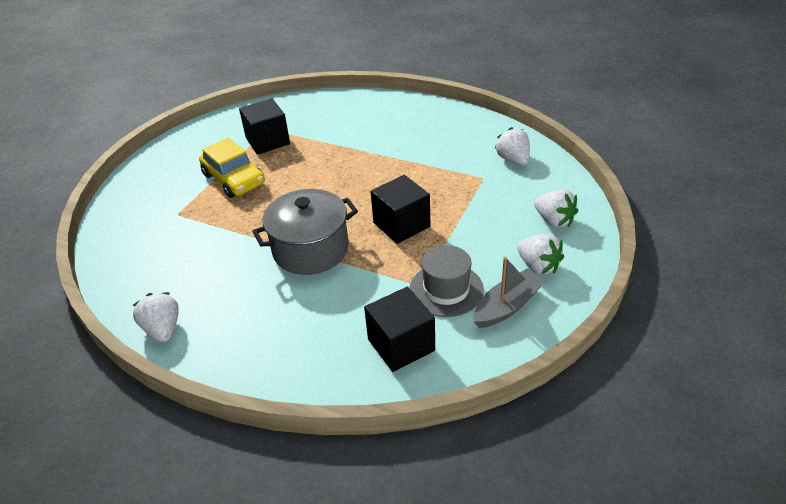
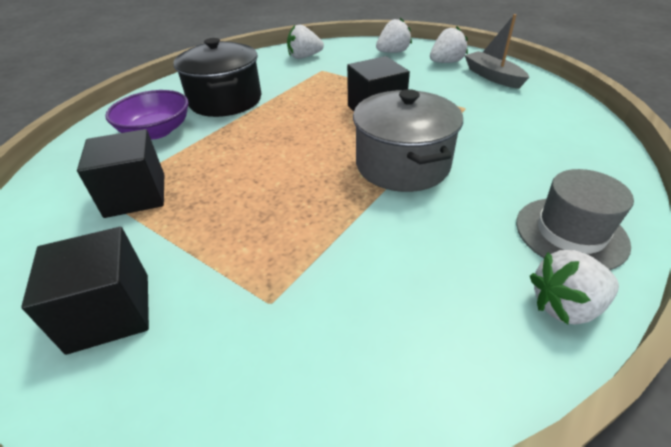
camera: 80 degrees left, 0 degrees up
(234, 179) = (212, 231): yellow car -> none
(345, 123) = (156, 131): none -> purple bowl
(401, 139) = (225, 100): none -> black pot
(401, 345) = (547, 121): black cube -> black cube (110, 312)
(446, 289) = (473, 97): grey hat -> grey hat (570, 233)

